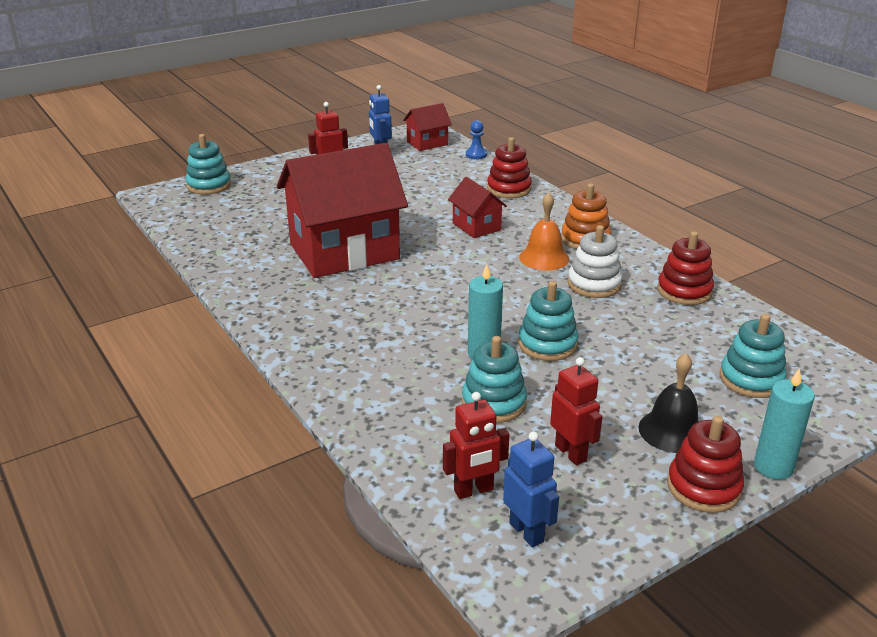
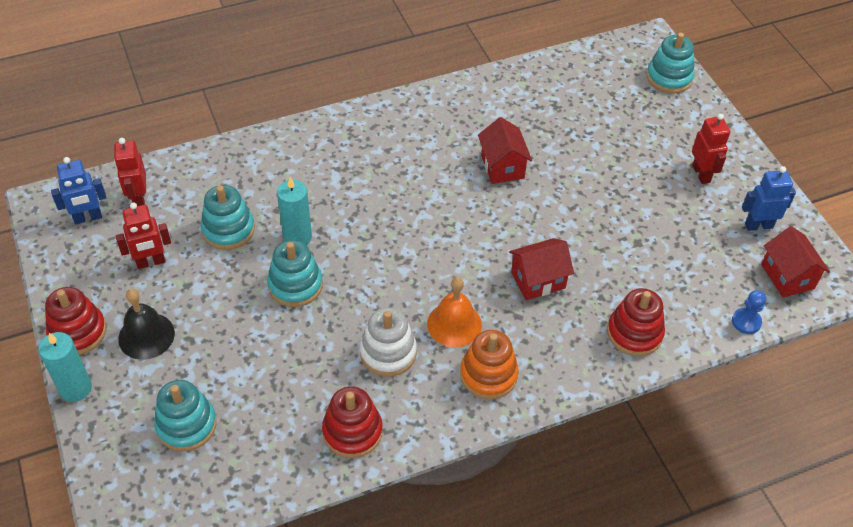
camera: 100 degrees right, 20 degrees up
(344, 251) = (502, 166): red house -> red house, size x0.45

